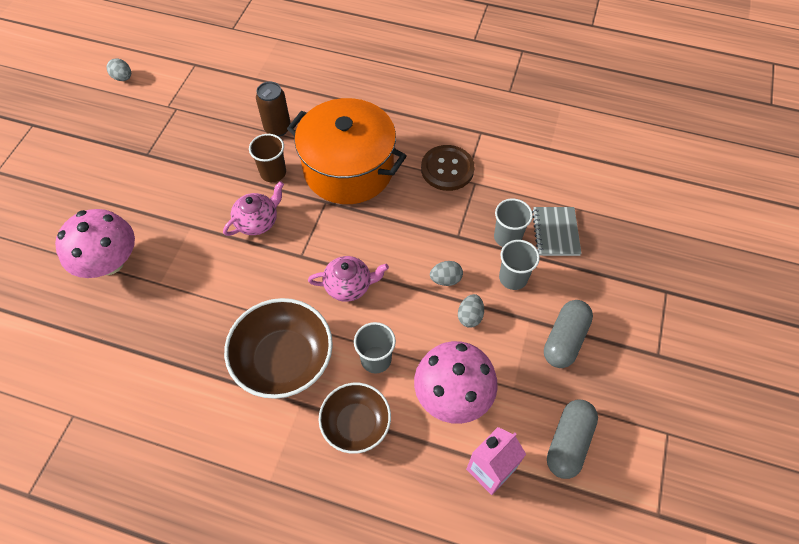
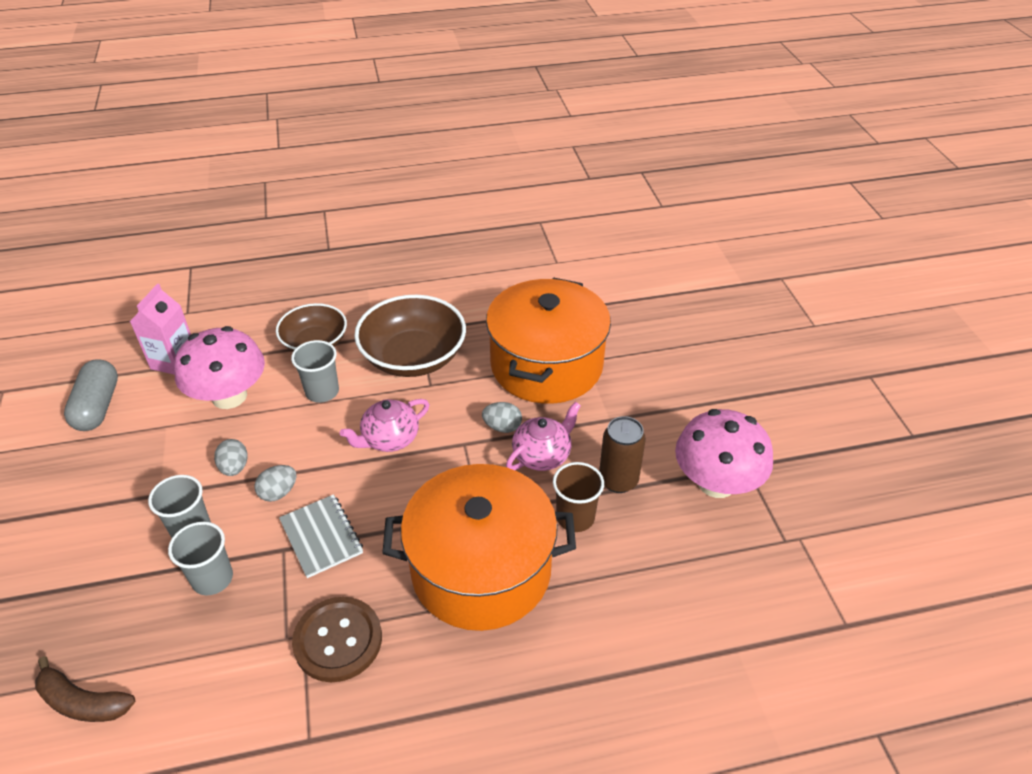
camera: 150 degrees right, 15 degrees down
(109, 262) = (652, 356): pink mushroom -> pink mushroom (716, 482)
(123, 78) = (907, 548): grey egg -> grey egg (502, 427)
(191, 294) = (546, 365): none -> orange pot
(257, 221) = (542, 455): pink teapot -> pink teapot turned 150 degrees counterclockwise
(277, 128) = (625, 581): brown can -> brown can (618, 480)
(555, 232) = (141, 617): grey notebook -> grey notebook (321, 537)
(564, 340) = (112, 491): grey capsule -> none
(594, 199) = (83, 702): none -> brown banana

